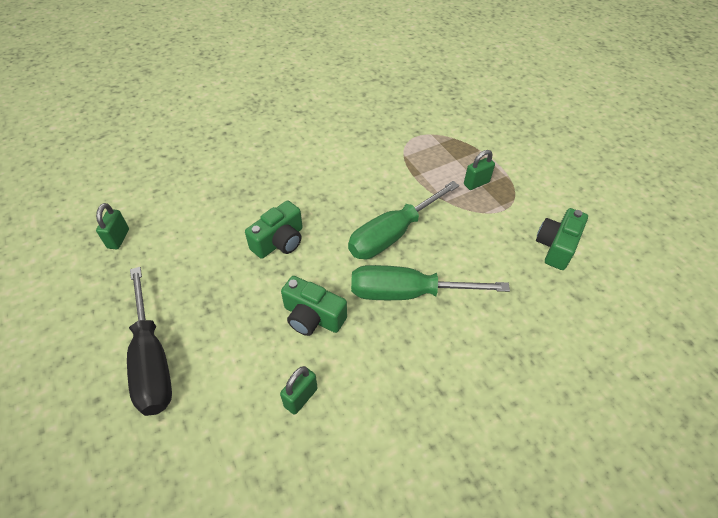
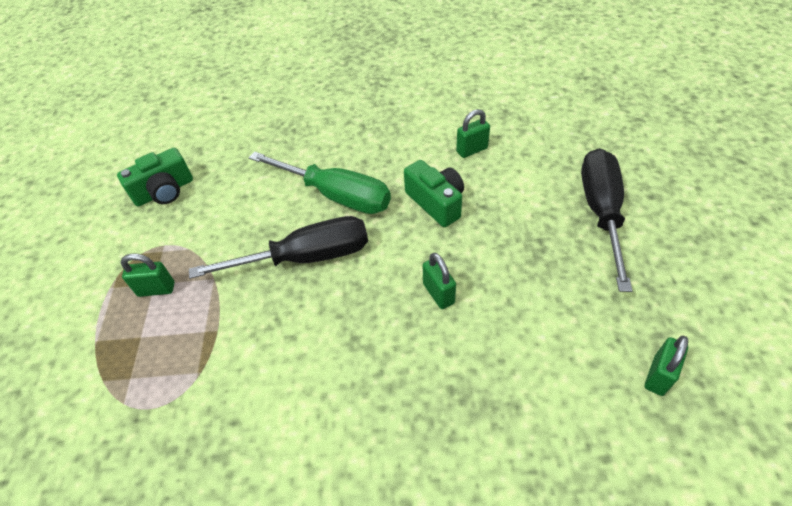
camera: 150 degrees left, 0 degrees up
(279, 241) = (438, 293): green camera -> green padlock
(393, 234) = (305, 258): green screwdriver -> black screwdriver

